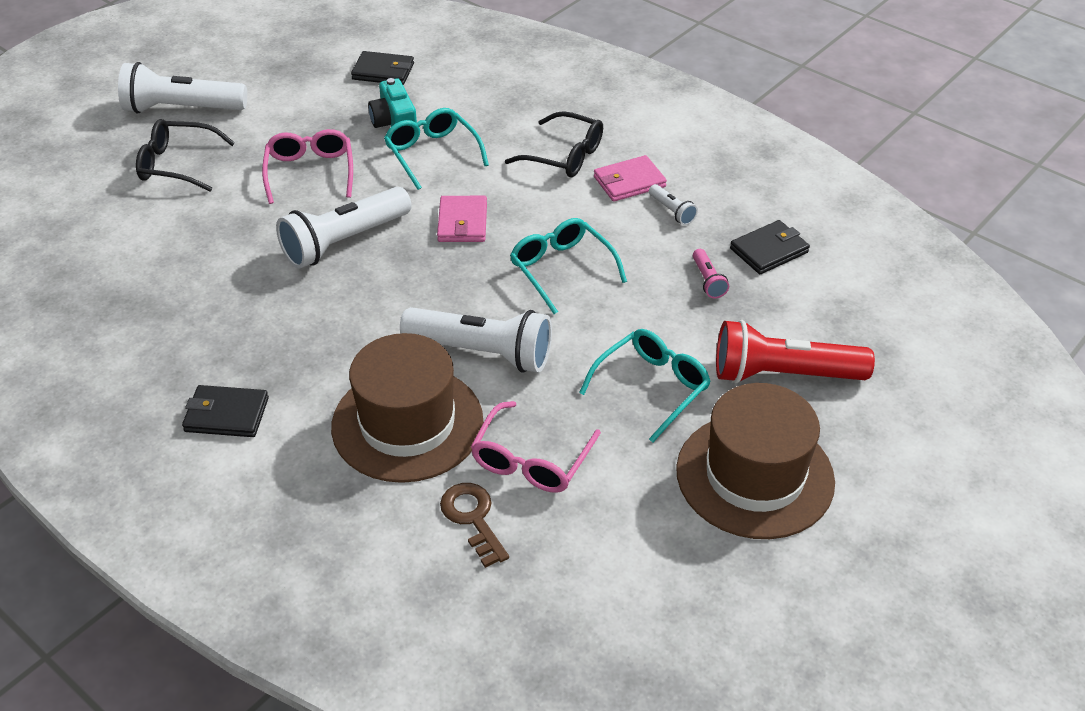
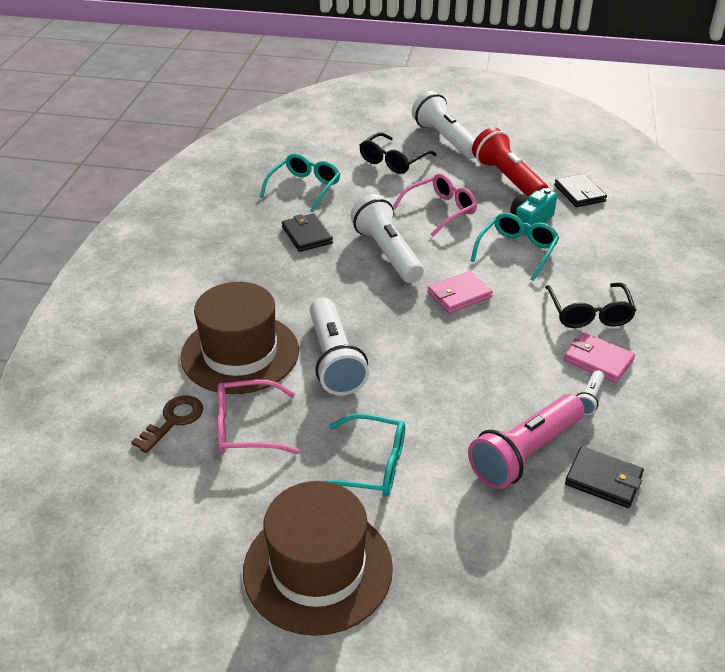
camera: 60 degrees right, 5 degrees down
(177, 164) = (393, 161): black glasses -> black glasses turned 120 degrees counterclockwise
(227, 414) = (195, 276): black wallet -> black wallet (307, 235)
(344, 241) = (387, 253): white flashlight -> white flashlight turned 45 degrees clockwise
(561, 269) = (457, 364): turquoise glasses -> turquoise glasses (304, 188)
(707, 281) = (525, 453): pink flashlight -> pink flashlight, size x2.26
(783, 374) = (452, 546): red flashlight -> red flashlight (508, 179)

